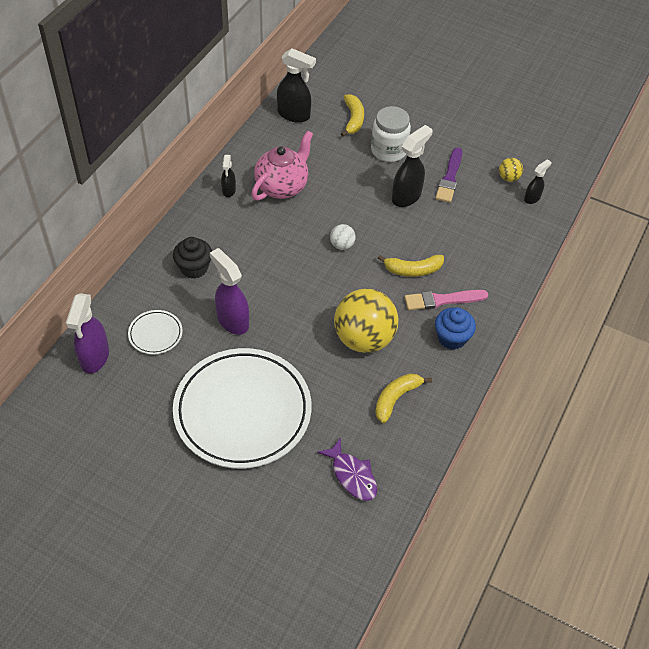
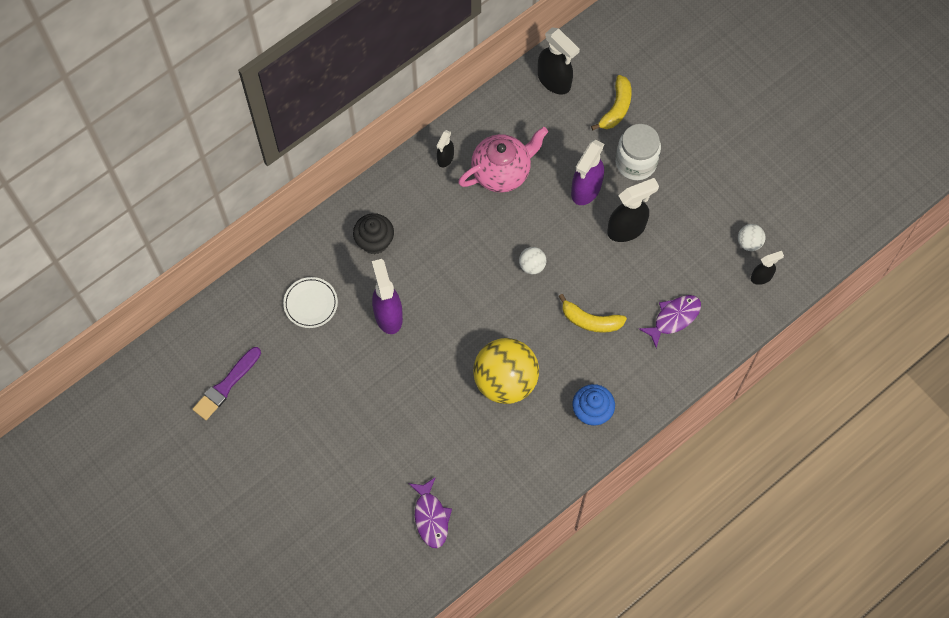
camera: 25 degrees right, 15 degrees up
(94, 358) = (246, 309): purple spray bottle -> purple spray bottle (585, 190)
(242, 411) = (359, 415): white plate -> none
(396, 398) = (506, 456): yellow banana -> none
(442, 300) = (603, 366): pink brush -> none
(450, 177) = (685, 220): purple brush -> purple brush (226, 385)
(480, 247) = (674, 318): none -> purple fish
(508, 178) = (749, 242): yellow ball -> white ball

